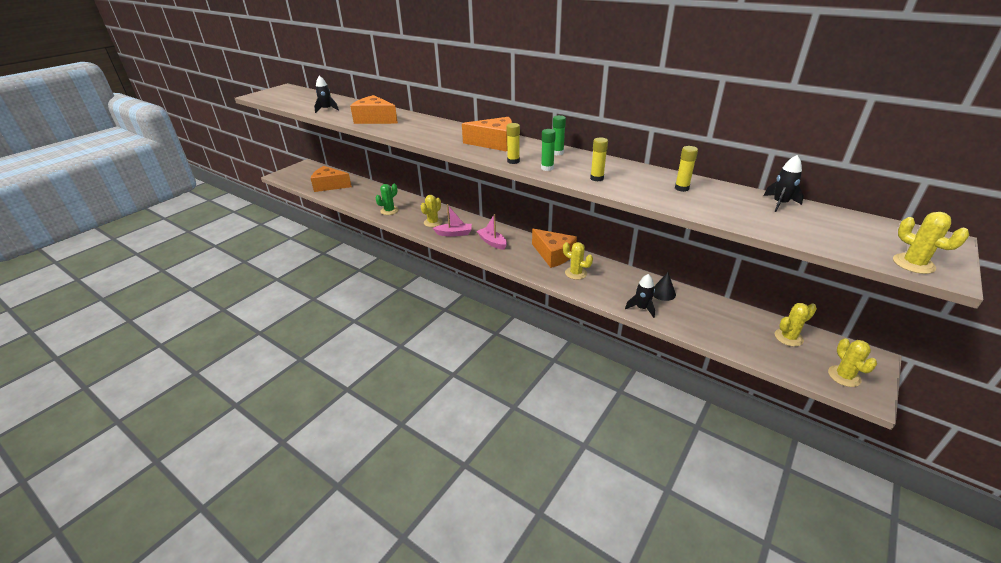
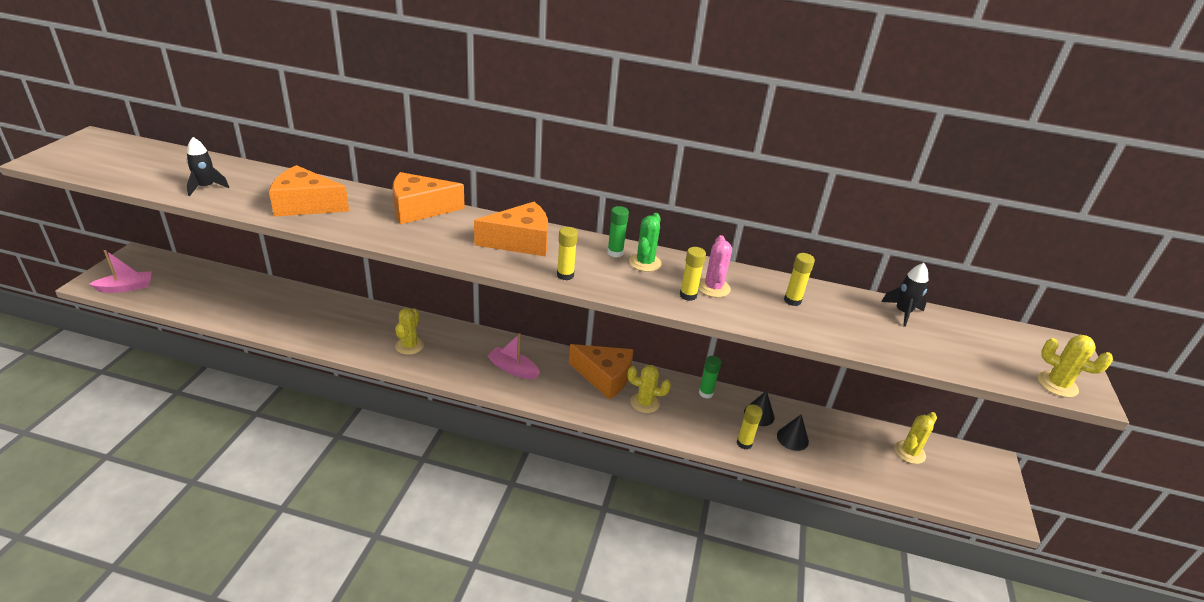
camera: 25 degrees left, 0 degrees up
(329, 185) = (201, 295): orange cheese -> orange cheese (419, 209)
(389, 211) = (329, 333): green cactus -> green cactus (645, 262)
(454, 233) = (451, 361): pink boat -> pink boat (126, 287)
(547, 168) = (617, 283): green glue stick -> green glue stick (706, 393)
(620, 176) = (713, 287): none -> pink cactus
(641, 308) = (744, 443): black rocket -> yellow glue stick
(684, 311) = (792, 438): none -> black cone
(844, 376) = (977, 493): yellow cactus -> none

